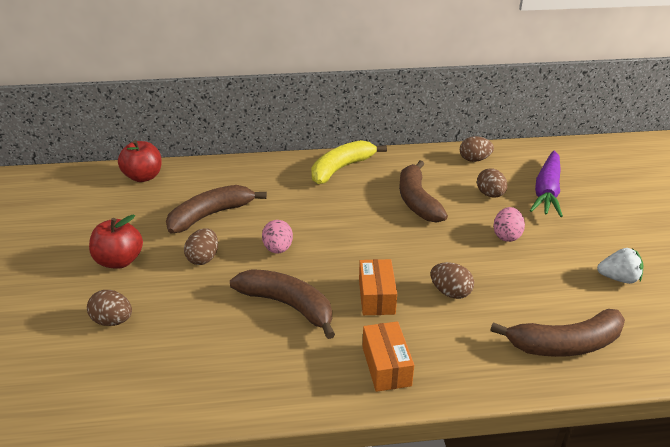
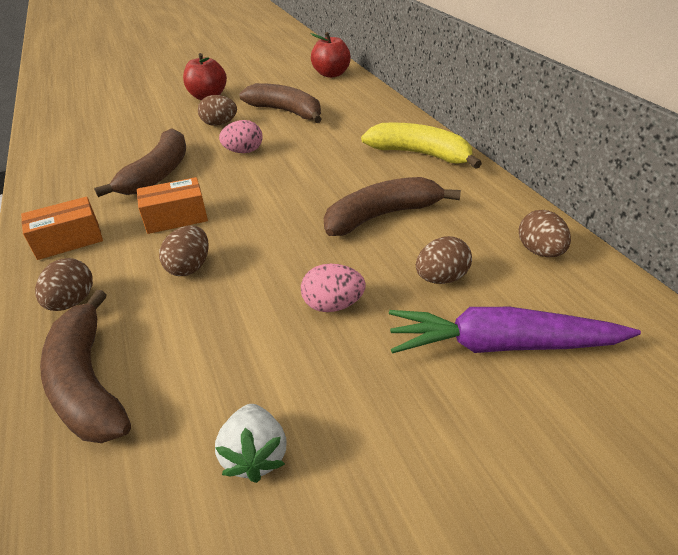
camera: 75 degrees right, 5 degrees up
(113, 321) = (136, 113): brown egg -> brown egg (72, 302)

